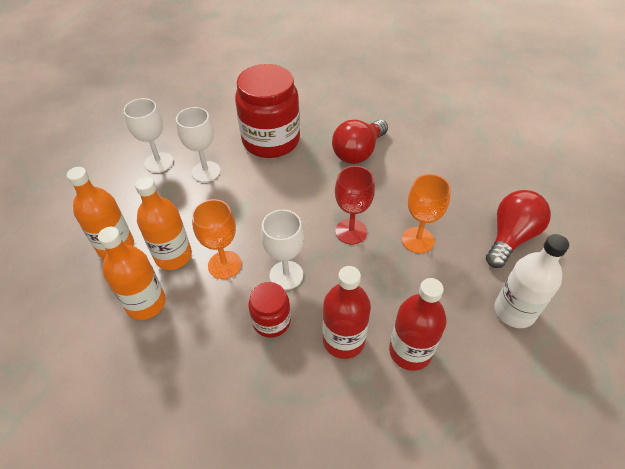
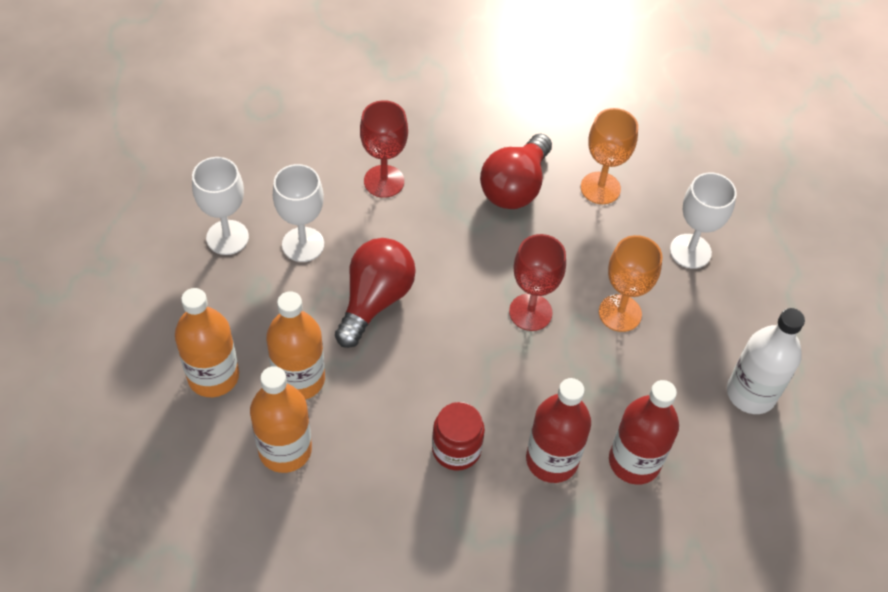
camera: 15 degrees left, 5 degrees up
(224, 265) = (373, 382): orange goblet -> orange goblet (600, 188)
(271, 140) = (384, 181): red jar -> red goblet
(286, 275) = (459, 385): white goblet -> white goblet (690, 251)
(510, 237) = (737, 294): red light bulb -> red light bulb (375, 300)

